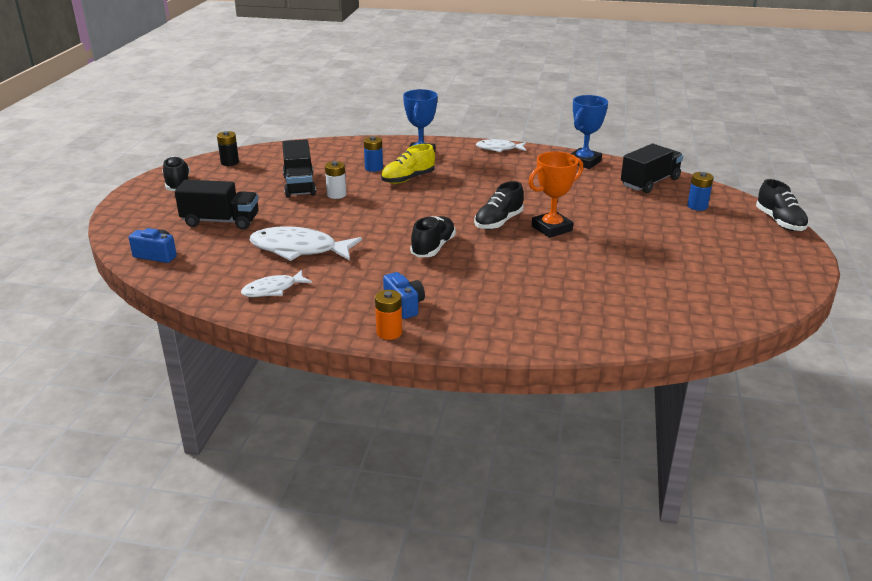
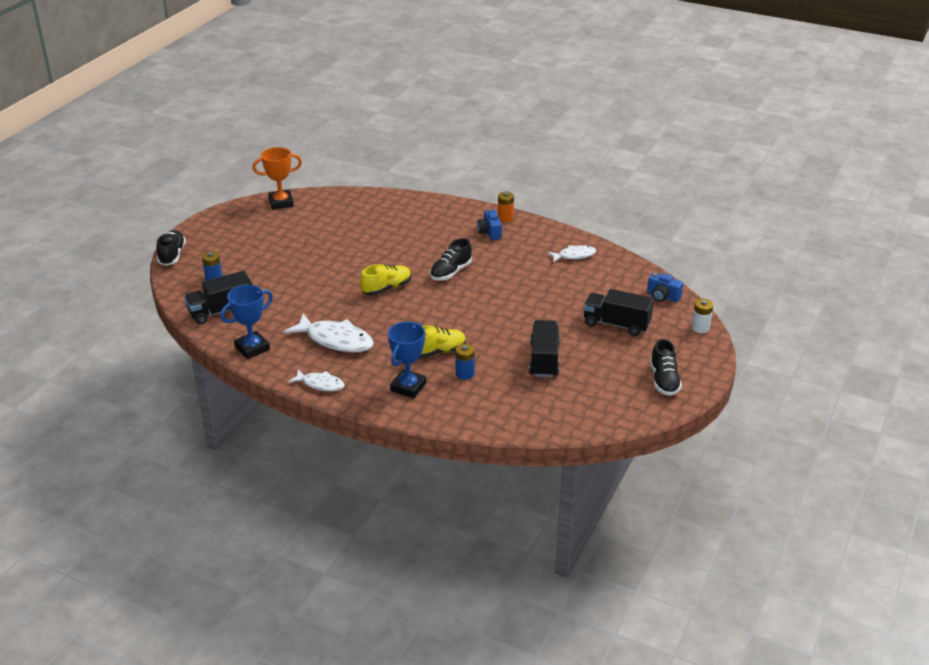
camera: 165 degrees left, 5 degrees up
(230, 162) = (615, 409): black battery -> none
(299, 249) = (552, 286): white fish -> white fish (335, 340)
(336, 195) = (511, 341): white battery -> white battery (700, 328)
(498, 222) = (386, 288): black shoe -> yellow shoe
(551, 228) = (350, 275): orange trophy -> orange trophy (281, 203)

